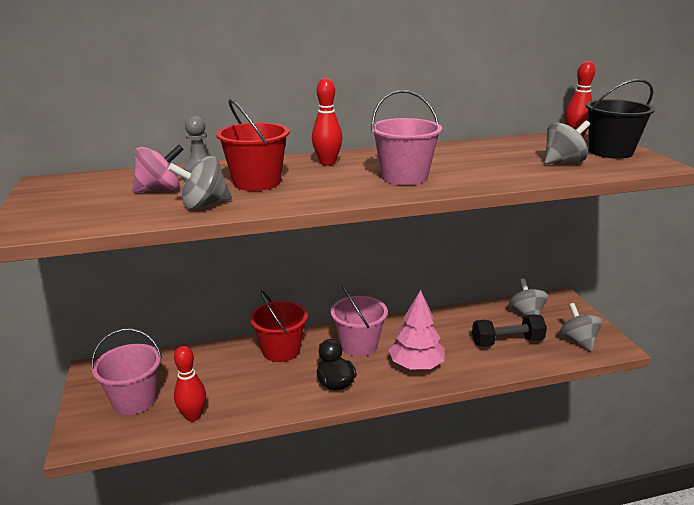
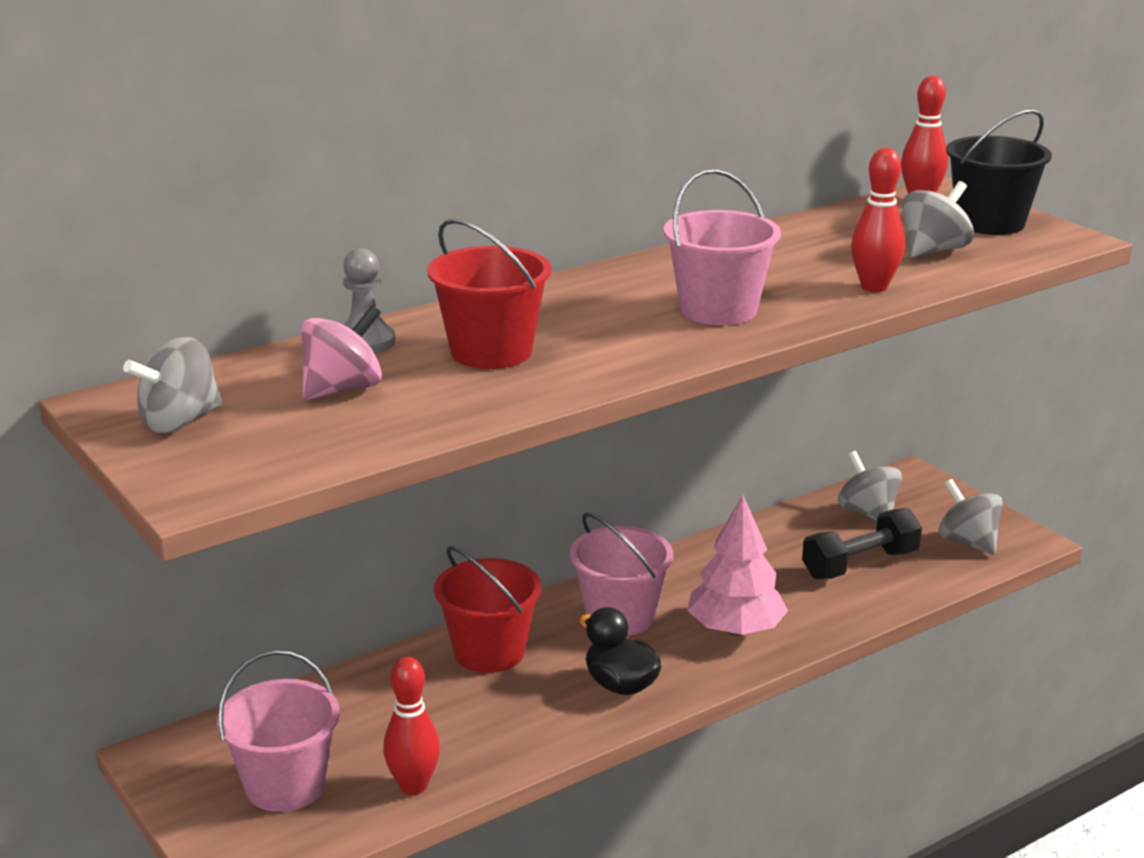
camera: 20 degrees left, 0 degrees up
(204, 205) = (451, 404): grey spinning top -> grey spinning top (179, 421)
(327, 163) = (569, 299): red bowling pin -> red bowling pin (874, 287)

